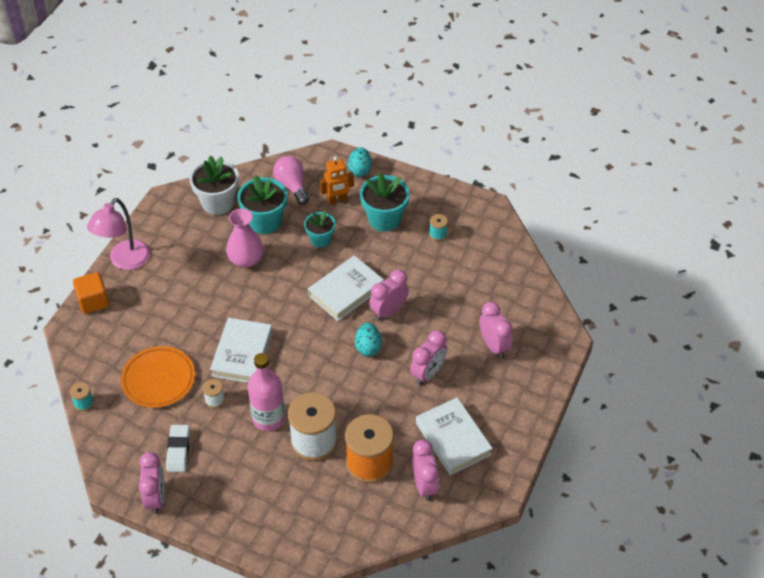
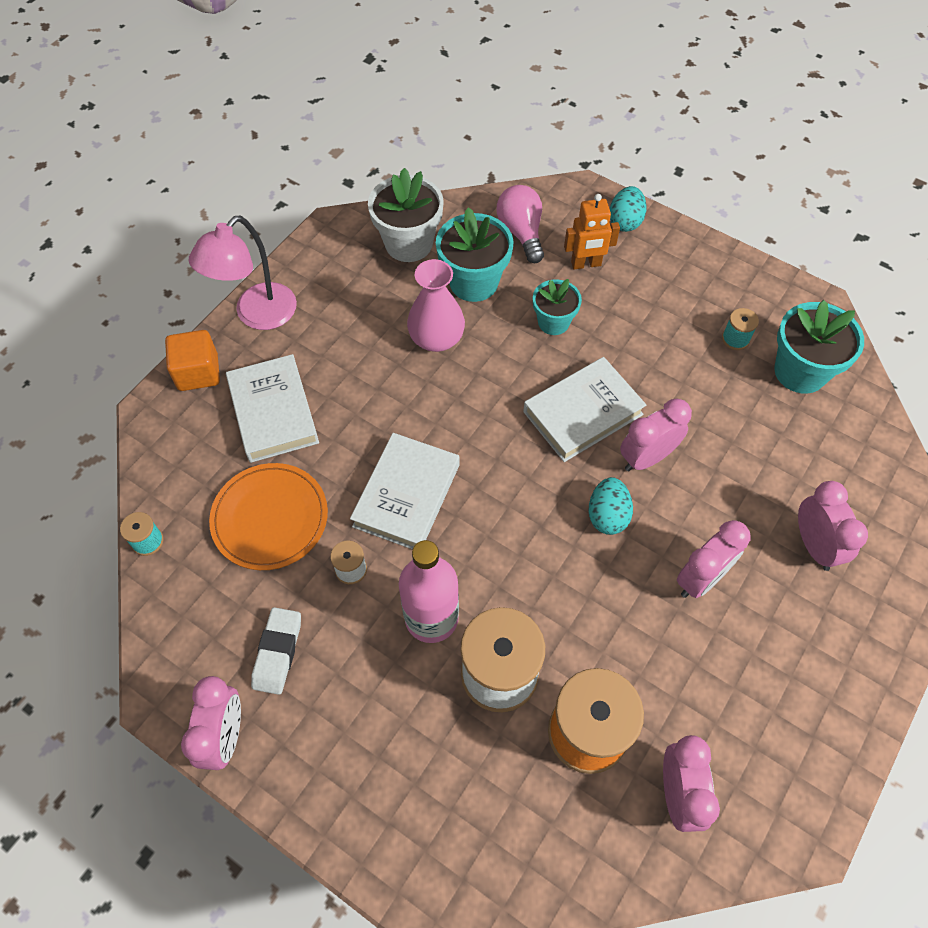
camera: 10 degrees right, 10 degrees up
(384, 219) = (654, 303): turquoise flower pot -> turquoise flower pot (800, 371)
(453, 439) = (734, 710): white book -> white book (273, 412)

